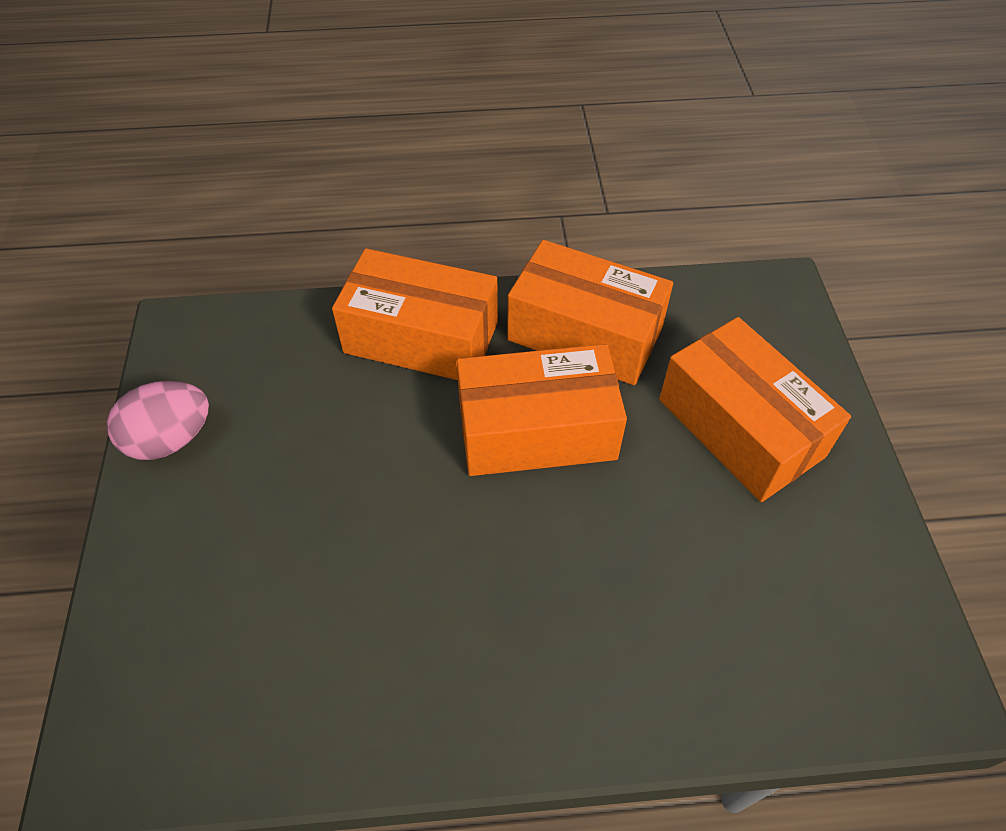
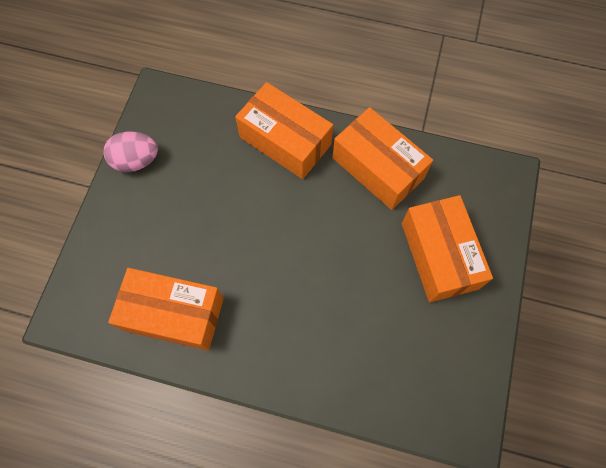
camera: 20 degrees right, 15 degrees up
(537, 430) = (326, 219): orange box -> orange box (173, 314)

